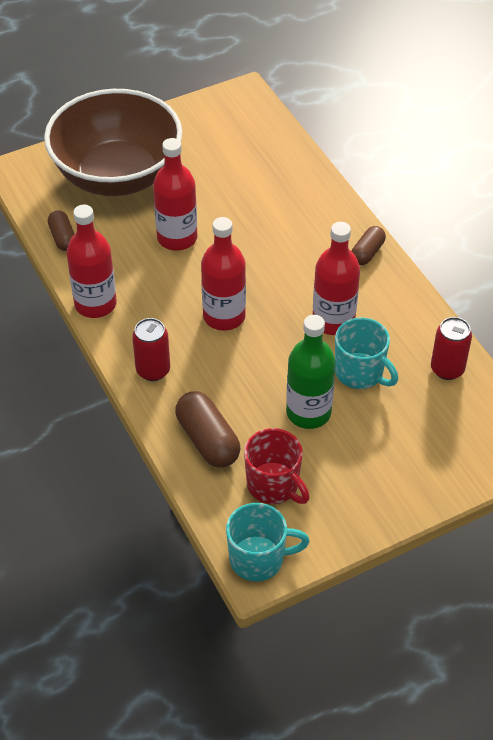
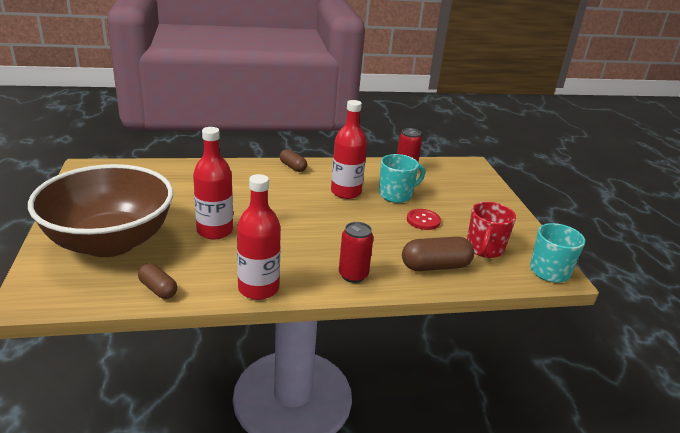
camera: 75 degrees left, 20 degrees down
(63, 238) = (158, 289): brown capsule -> brown capsule turned 45 degrees clockwise
(224, 316) = (315, 230): red bottle -> none
(274, 485) = (484, 249): red mug -> red mug turned 135 degrees clockwise
(308, 412) = (423, 220): green bottle -> red button

